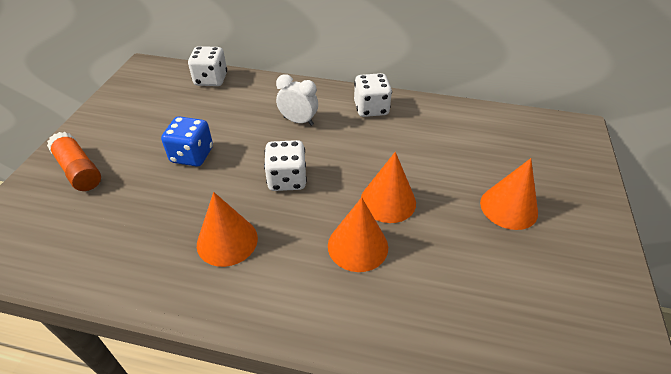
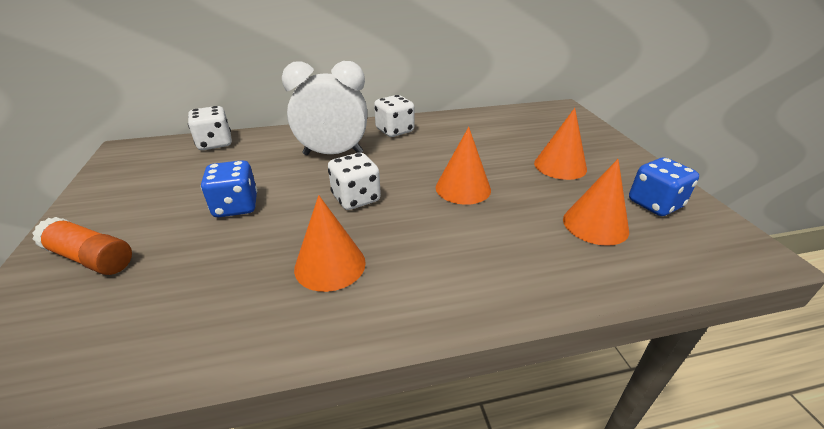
camera: 25 degrees left, 10 degrees down
(298, 121) = (333, 154): white clock -> white clock, size x1.74
(357, 246) = (464, 227): orange cone -> orange cone (595, 225)
(575, 293) = (654, 204): none -> blue dice

